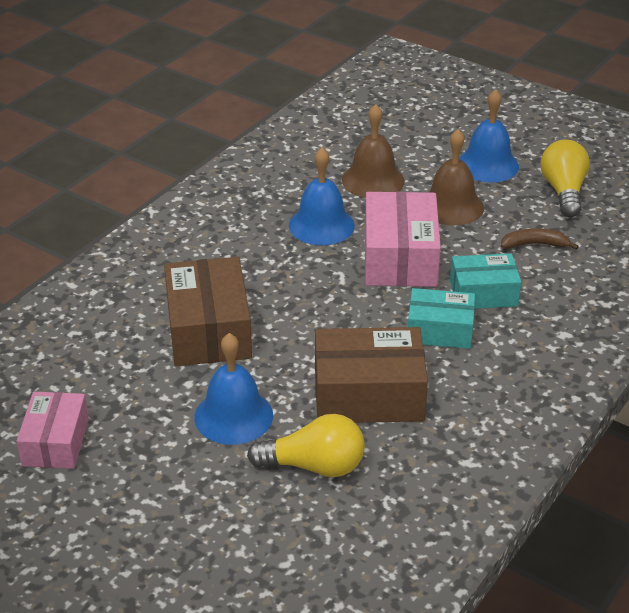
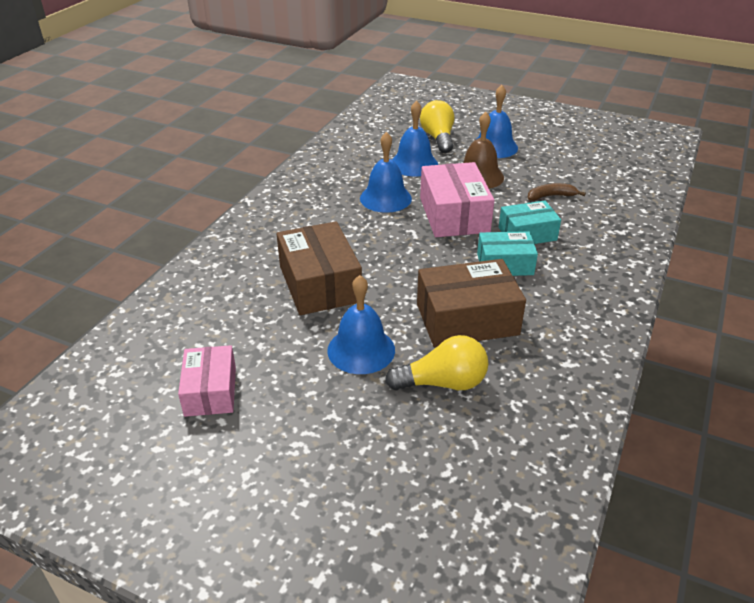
camera: 10 degrees left, 0 degrees up
(373, 180) = (414, 164): brown bell -> blue bell
(563, 191) = (556, 159): yellow light bulb -> yellow light bulb (438, 138)

